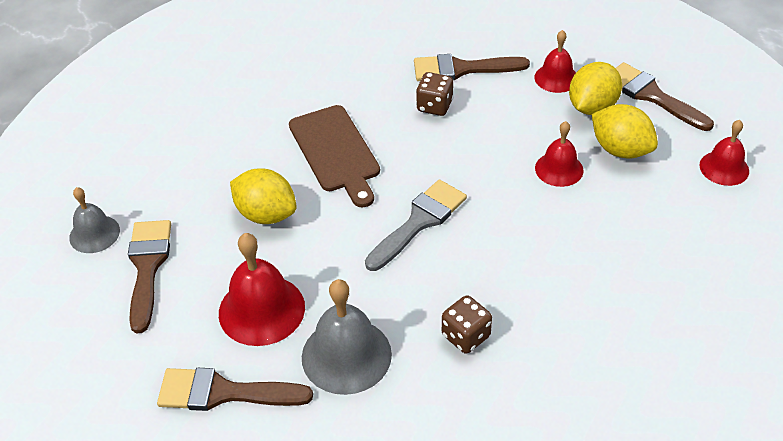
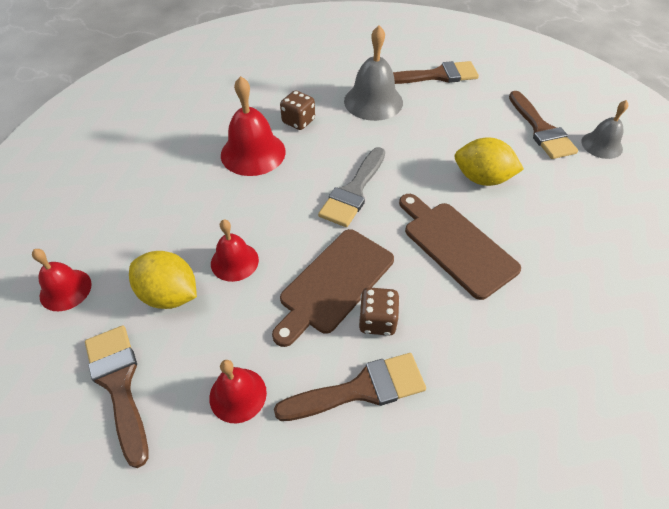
camera: 165 degrees right, 5 degrees up
(261, 310) = (442, 117): red bell -> red bell (253, 153)
(464, 137) = (334, 283): none -> brown cutting board
(592, 107) = (195, 351): yellow lemon -> none
(651, 95) = (119, 384): brown brush -> brown brush turned 150 degrees counterclockwise

